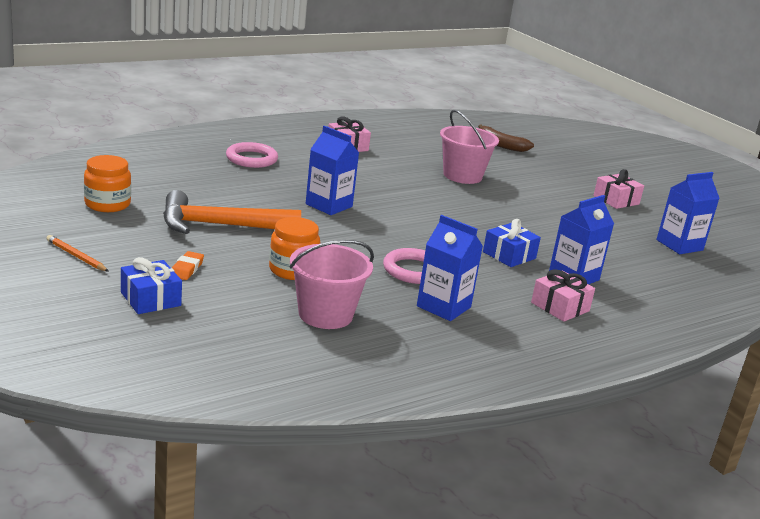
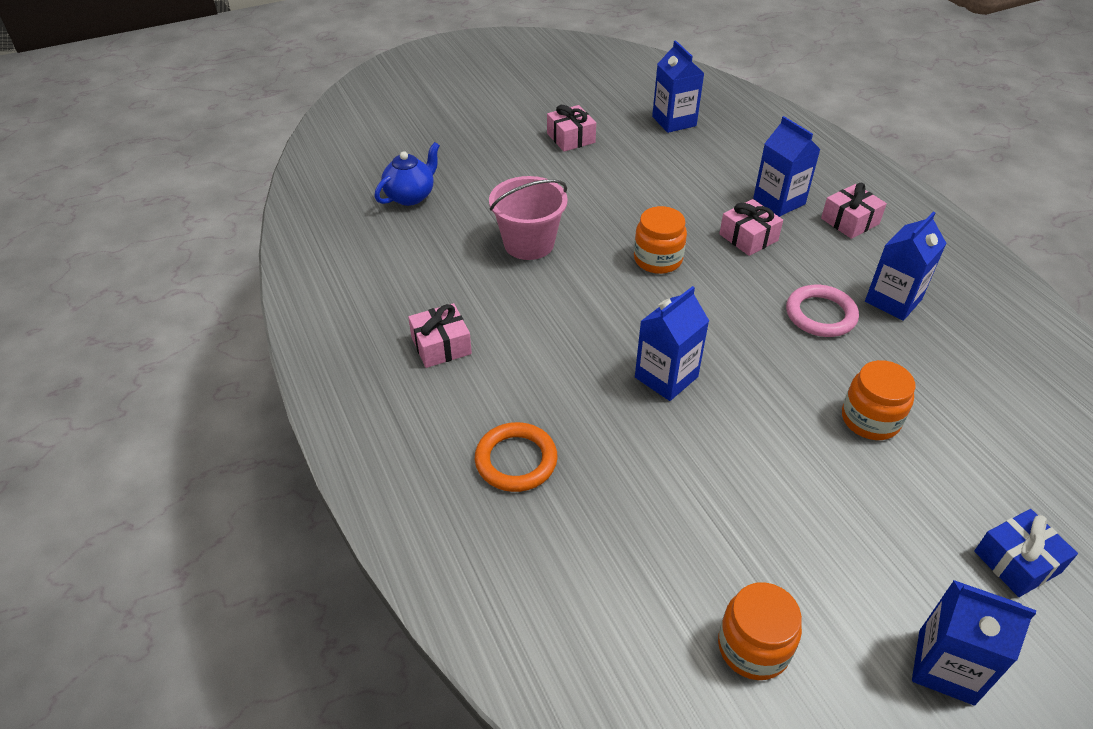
camera: 80 degrees left, 20 degrees up
(76, 256) = (946, 667): orange pencil -> blue carton
(186, 269) = (919, 527): orange eraser -> none
(220, 225) = (774, 495): orange hammer -> none
(251, 159) = (516, 460): pink ring -> orange ring
(325, 314) = (961, 394): pink bucket -> none
(462, 216) = (658, 259): none -> orange jar
(500, 145) = (410, 196): brown banana -> blue teapot
(509, 255) = (748, 237): blue gift -> pink gift

